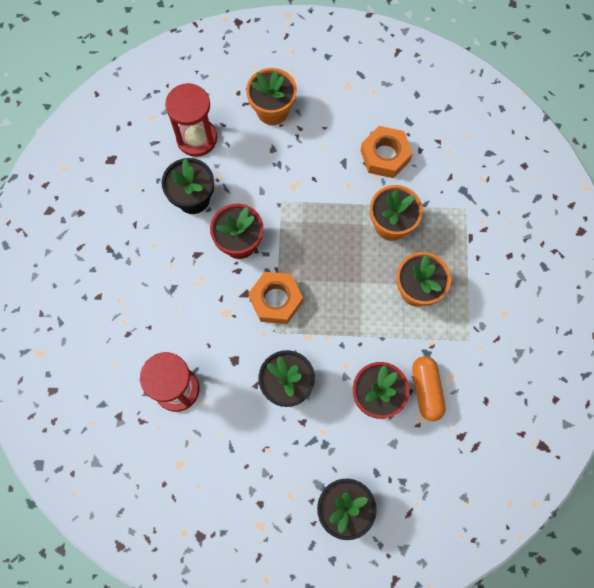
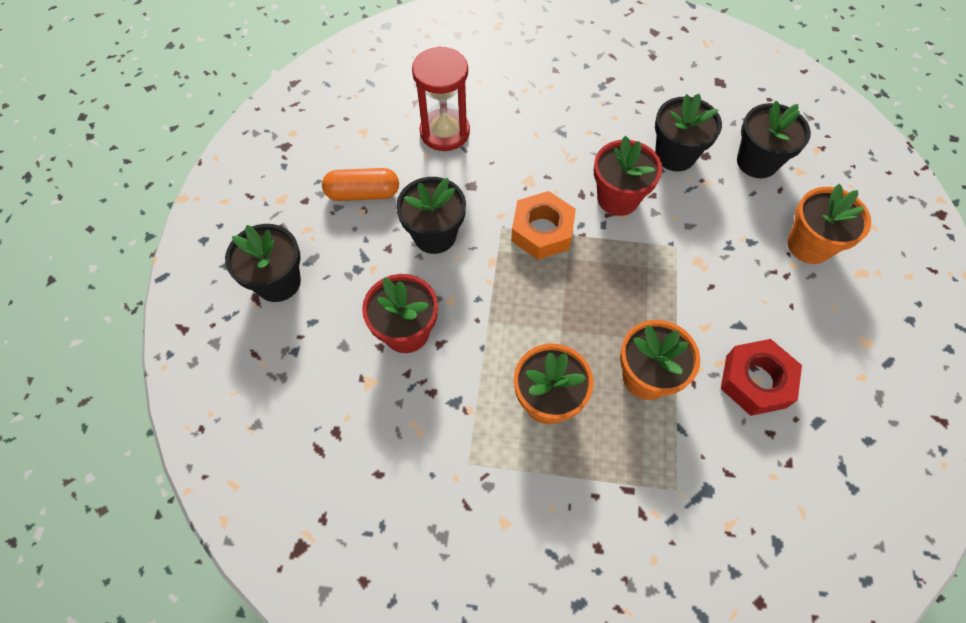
camera: 95 degrees right, 10 degrees down
(197, 138) = (757, 162): red hourglass -> black flower pot
(385, 156) = (755, 381): orange nut -> red nut
(426, 390) = (405, 394): orange capsule -> orange capsule (363, 193)

